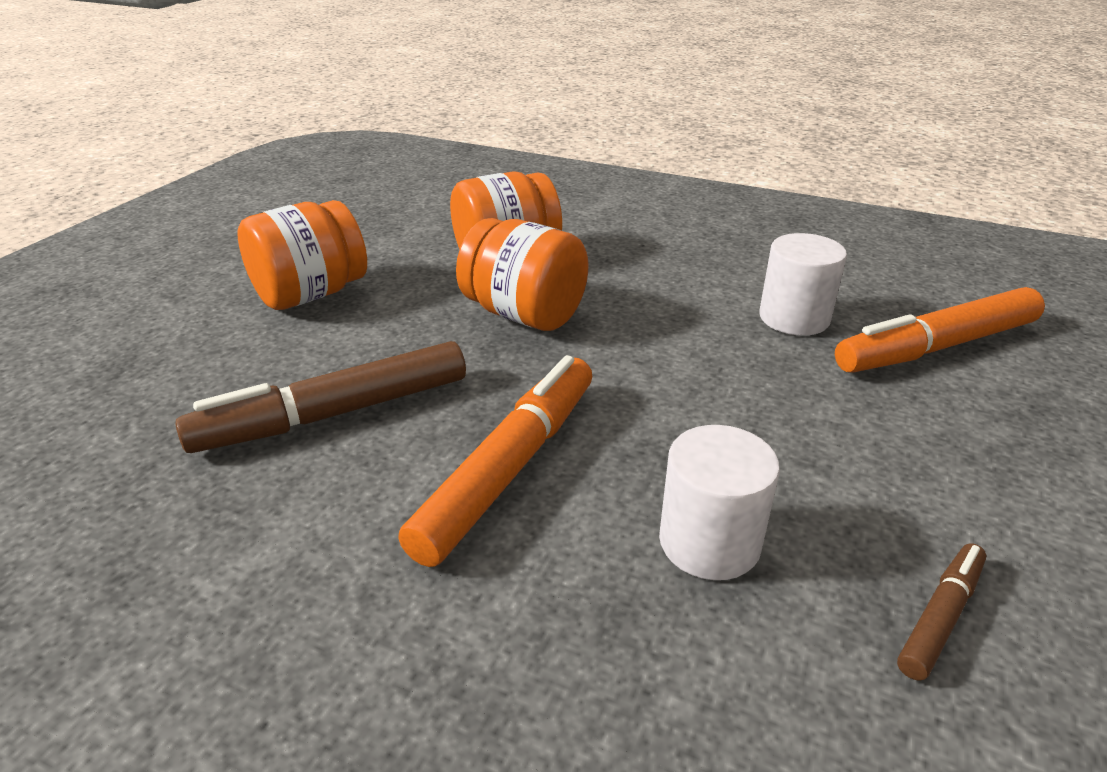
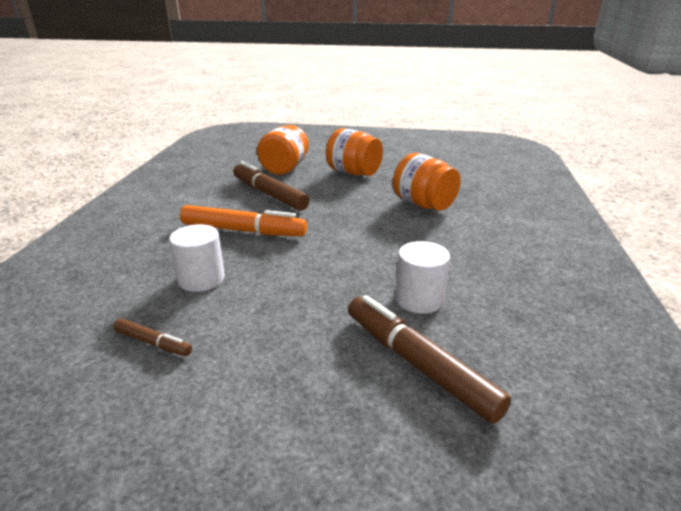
camera: 75 degrees right, 5 degrees down
(524, 315) = (366, 217): orange jar -> orange jar (285, 168)
(937, 347) = (417, 364): orange marker -> brown marker

